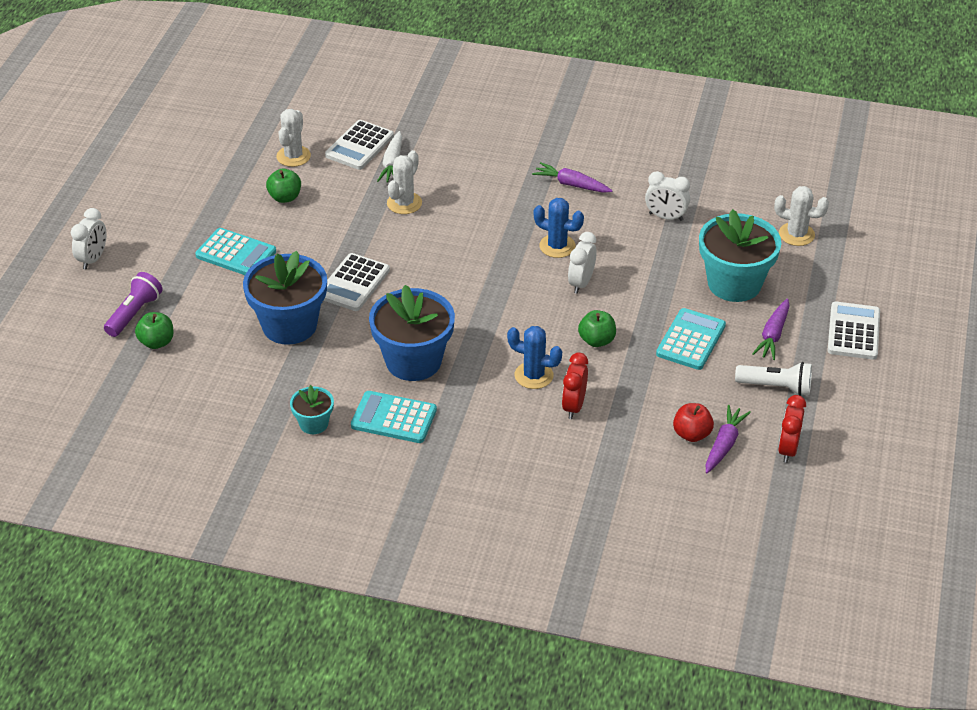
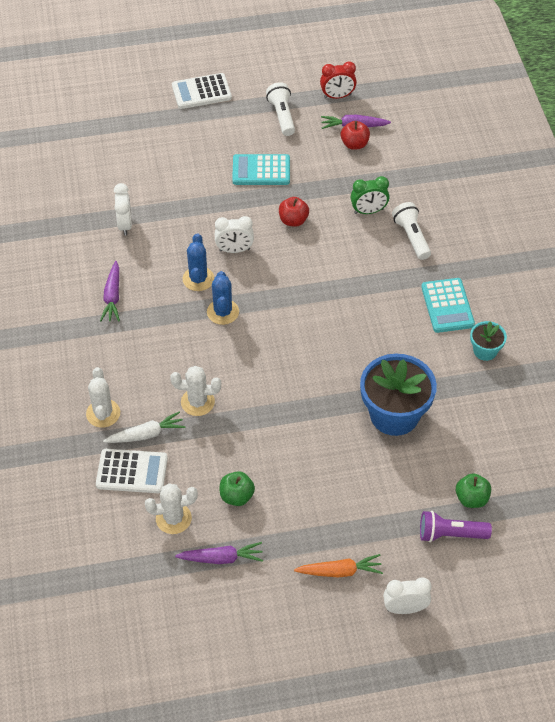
camera: 115 degrees left, 10 degrees up
(160, 233) = (340, 571): none -> orange carrot
(236, 254) = (332, 496): turquoise calculator -> none
(353, 283) = (319, 394): white calculator -> none
(413, 361) = (382, 318): blue flower pot -> none
(511, 428) = (411, 237): none -> white flashlight
(533, 375) = (352, 243): blue cactus -> blue cactus (223, 312)
(574, 406) = (368, 211): red clock -> green clock
(596, 340) = (293, 220): green apple -> red apple
(734, 284) = (185, 164): turquoise flower pot -> none
(773, 335) = (230, 130): purple carrot -> purple carrot (222, 558)
(796, 234) = (107, 145): white cactus -> white cactus (103, 413)

